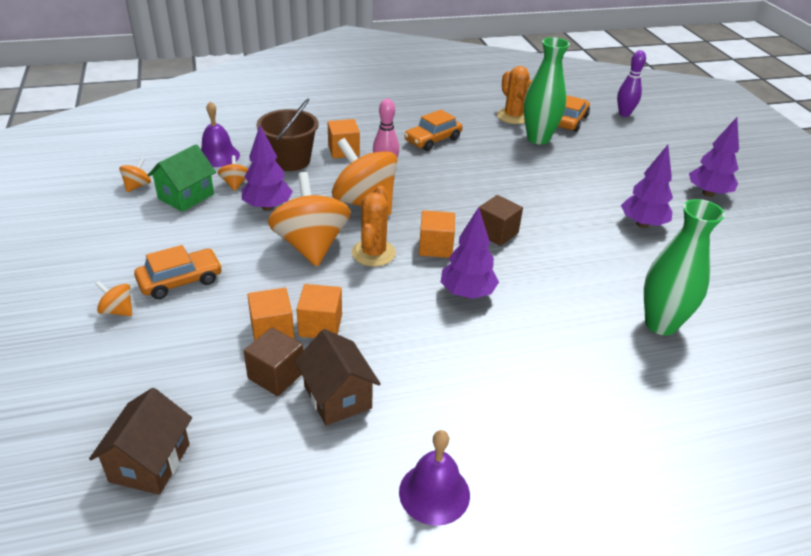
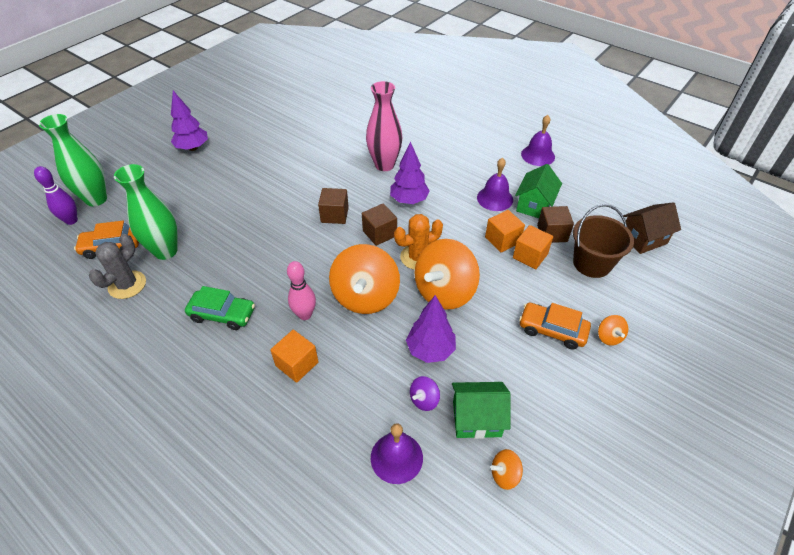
camera: 125 degrees left, 10 degrees up
(235, 184) = (424, 400): orange spinning top -> purple spinning top
(290, 161) = (350, 390): brown bucket -> brown bucket (592, 263)
(337, 397) = (534, 205): brown house -> green house
(392, 367) = (495, 198): none -> purple bell
(432, 140) = (222, 314): orange car -> green car
(435, 247) = (379, 233): orange cube -> brown cube
(513, 116) = (127, 285): orange cactus -> grey cactus
(558, 309) = (384, 165): none -> pink vase
(642, 224) = (261, 162): purple tree -> none
(660, 324) = (358, 132): green vase -> green vase (96, 199)

